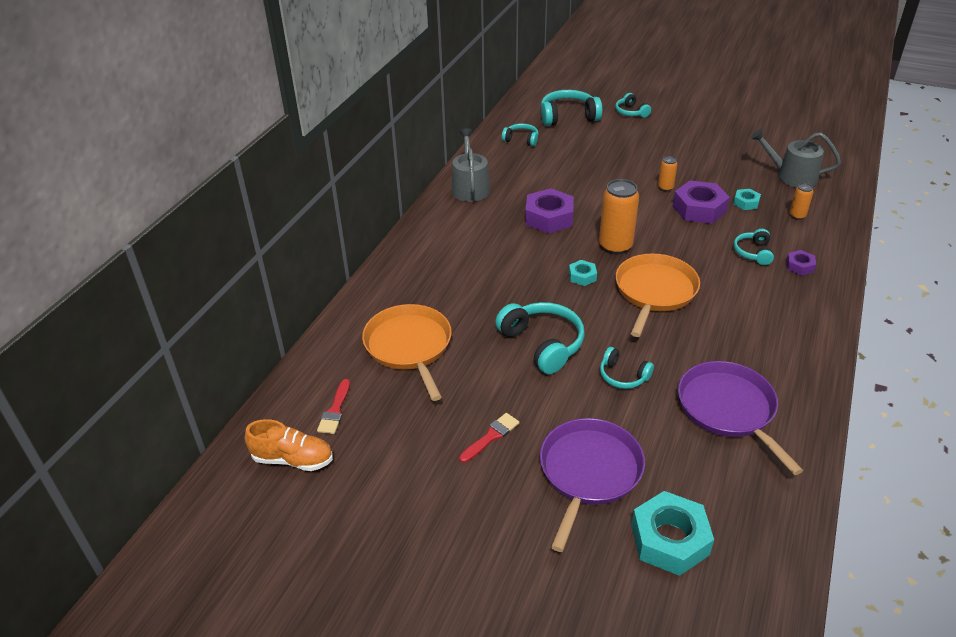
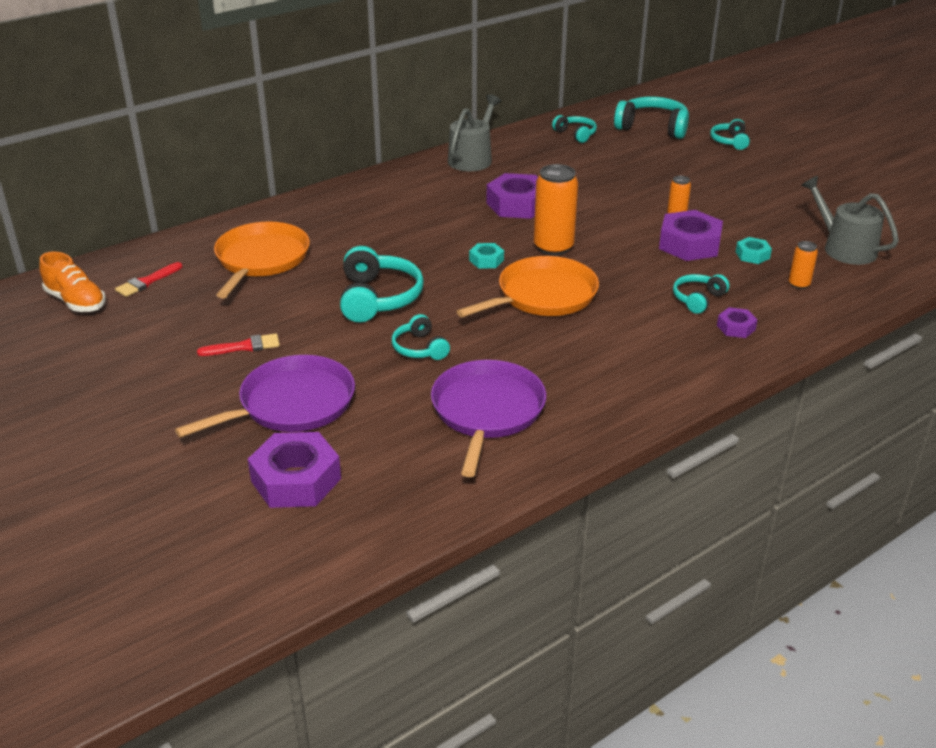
camera: 30 degrees right, 5 degrees down
(669, 540) = (296, 480): turquoise nut -> purple nut

